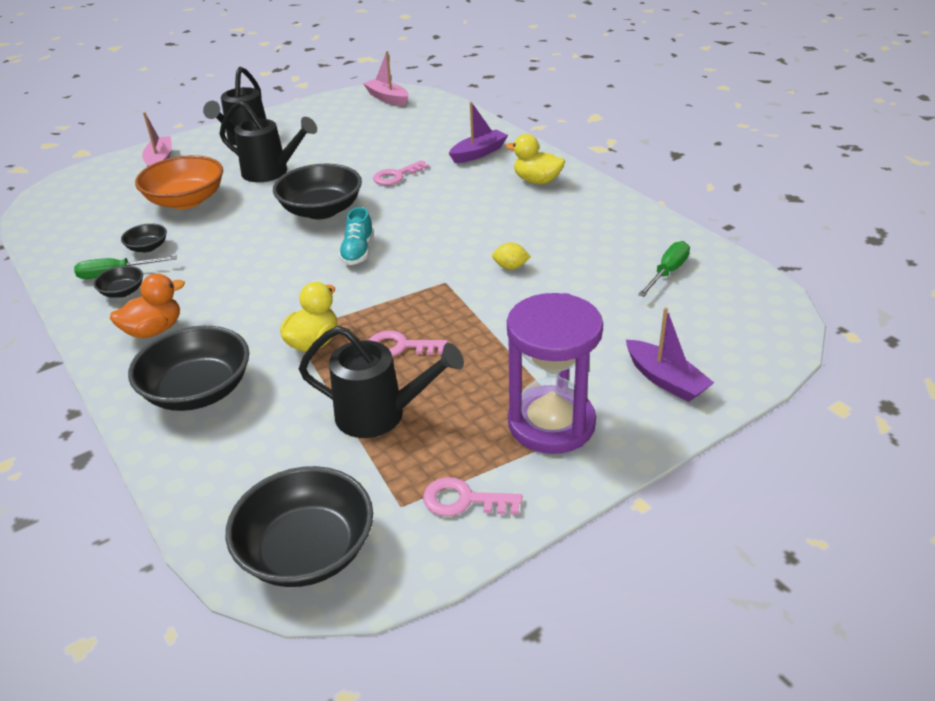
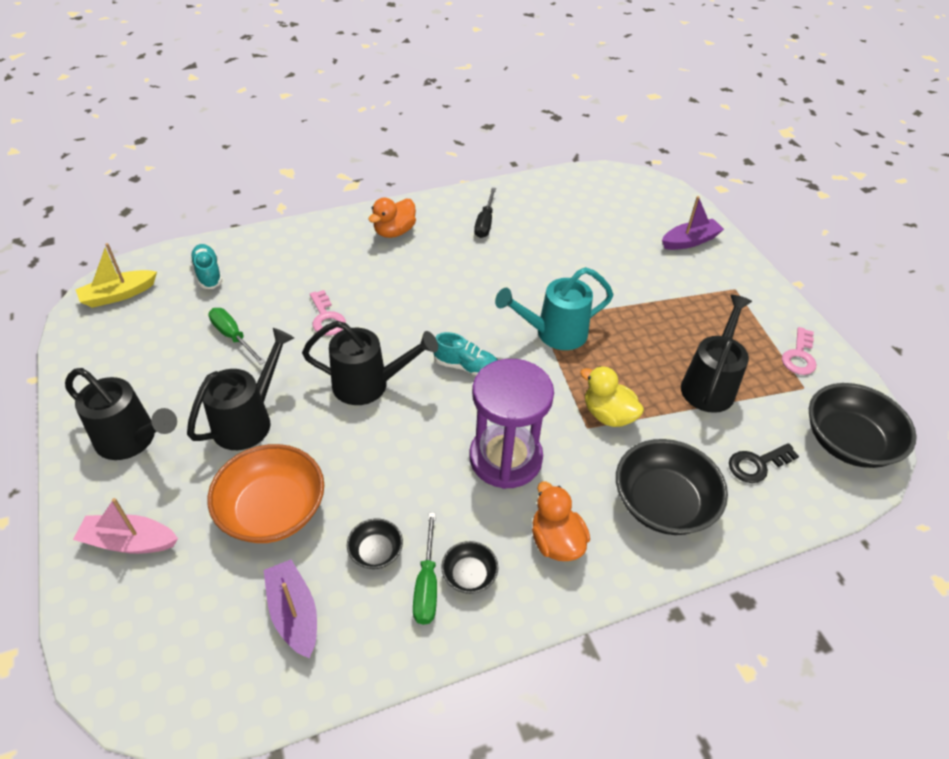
camera: 80 degrees left, 10 degrees up
(258, 461) = (757, 464): none -> black key
(321, 210) = (369, 384): black bowl -> black watering can
(387, 98) = (119, 295): pink boat -> yellow boat
(400, 346) = (626, 360): pink key -> none
(425, 294) = (554, 333): none -> turquoise watering can
(428, 120) = (208, 273): none -> turquoise shoe
(478, 153) = (315, 254): purple boat -> purple boat (294, 613)
(510, 267) = (531, 277): yellow lemon -> none
(537, 181) = (394, 232): yellow duck -> orange duck
(551, 423) = (727, 300): purple hourglass -> purple hourglass (505, 458)
(589, 225) = (485, 223): none -> black screwdriver
(667, 272) = (567, 205): green screwdriver -> green screwdriver (233, 336)

